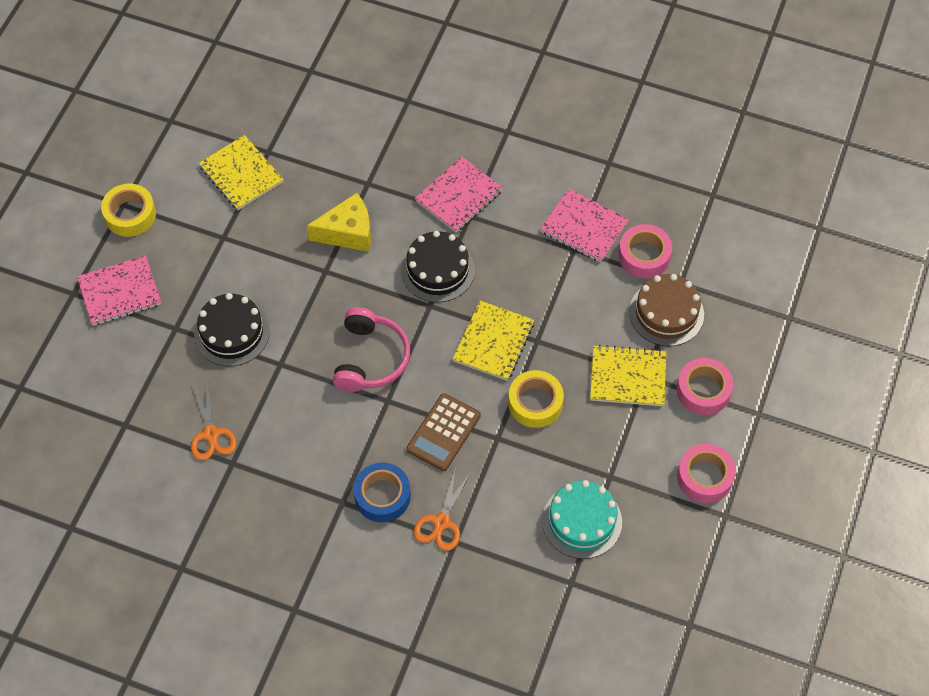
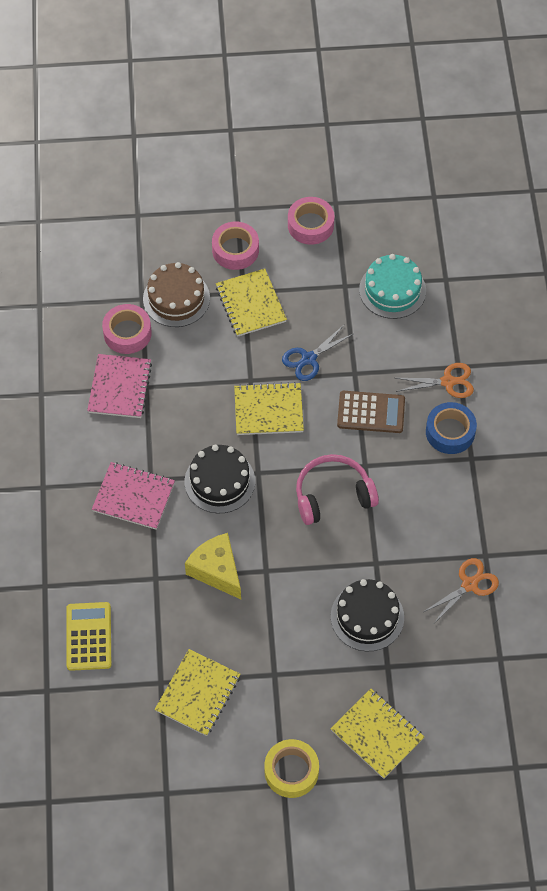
camera: 115 degrees left, 0 degrees up
(120, 292) = (377, 734): pink notebook -> yellow notebook
(341, 116) = (89, 636): none -> yellow calculator
(535, 403) = (309, 359): yellow tape -> blue scissors

